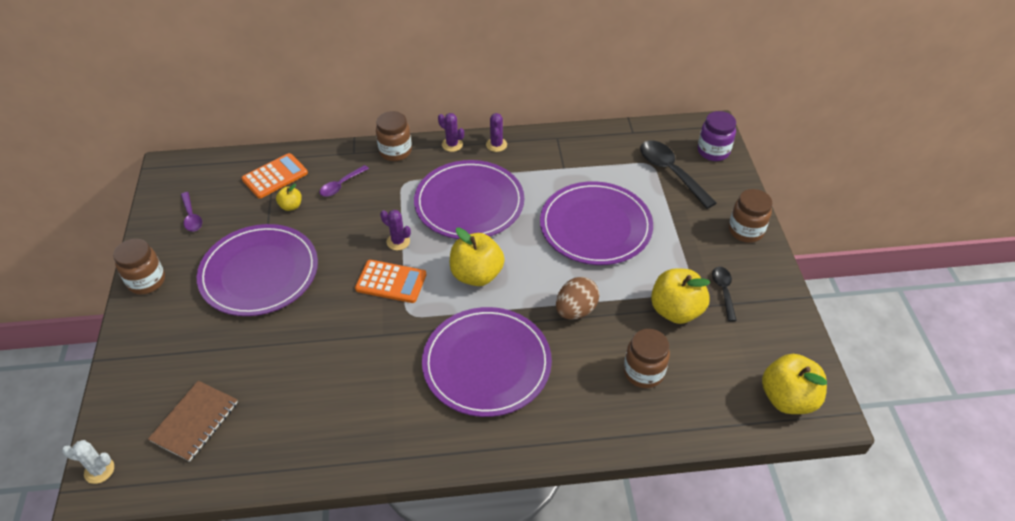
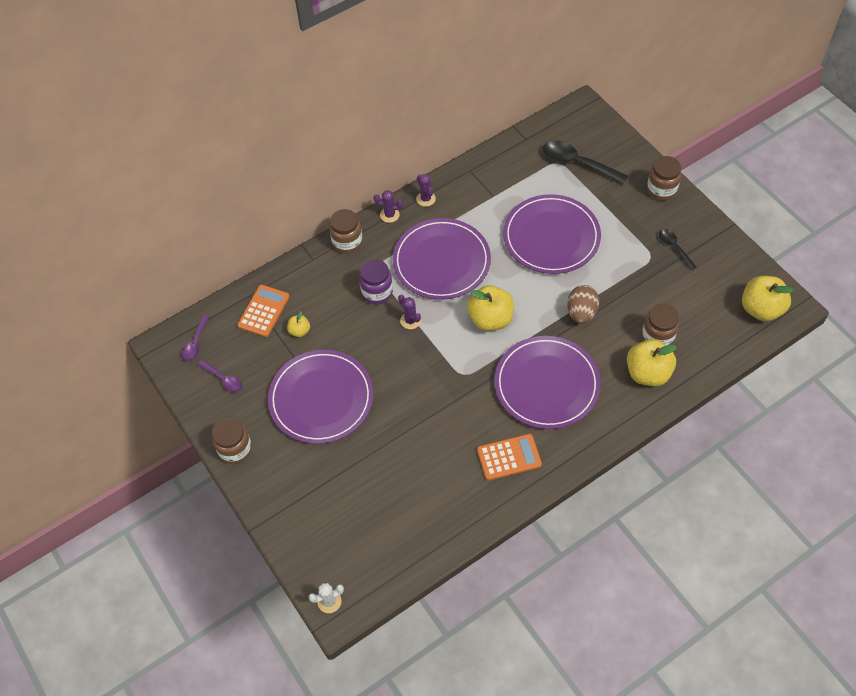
camera: 25 degrees left, 10 degrees up
(195, 422) = (369, 532): brown notebook -> none
(341, 185) = (326, 293): purple spoon -> purple spoon (195, 343)
(391, 282) = (430, 356): orange calculator -> orange calculator (509, 457)
(398, 241) = (410, 320): purple cactus -> purple cactus turned 45 degrees clockwise
(676, 310) = (651, 279): yellow apple -> yellow apple (647, 373)
(713, 151) = (598, 129): purple jar -> purple jar (377, 292)

